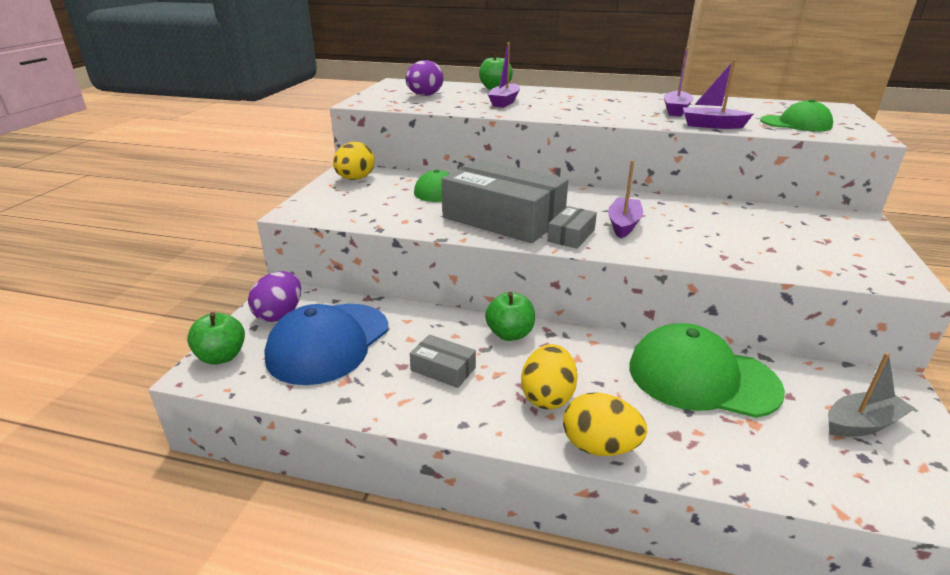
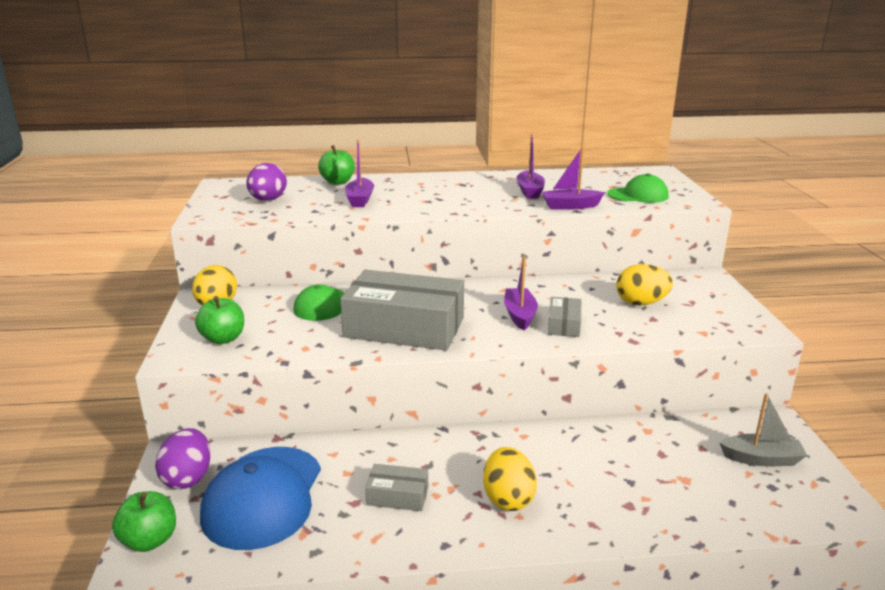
camera: 20 degrees left, 5 degrees down
(510, 334) = (443, 445): green apple -> green apple (223, 339)
(571, 235) = (478, 335): grey box -> grey box (564, 324)
(599, 446) = (573, 533): yellow egg -> yellow egg (641, 303)
(702, 377) = (629, 448): green cap -> none
(862, 424) = (761, 459): grey boat -> grey boat turned 45 degrees clockwise

